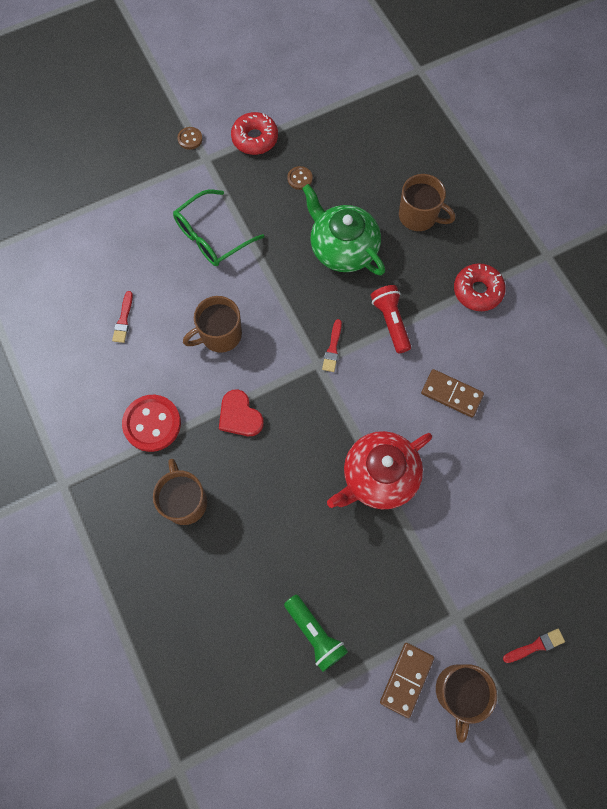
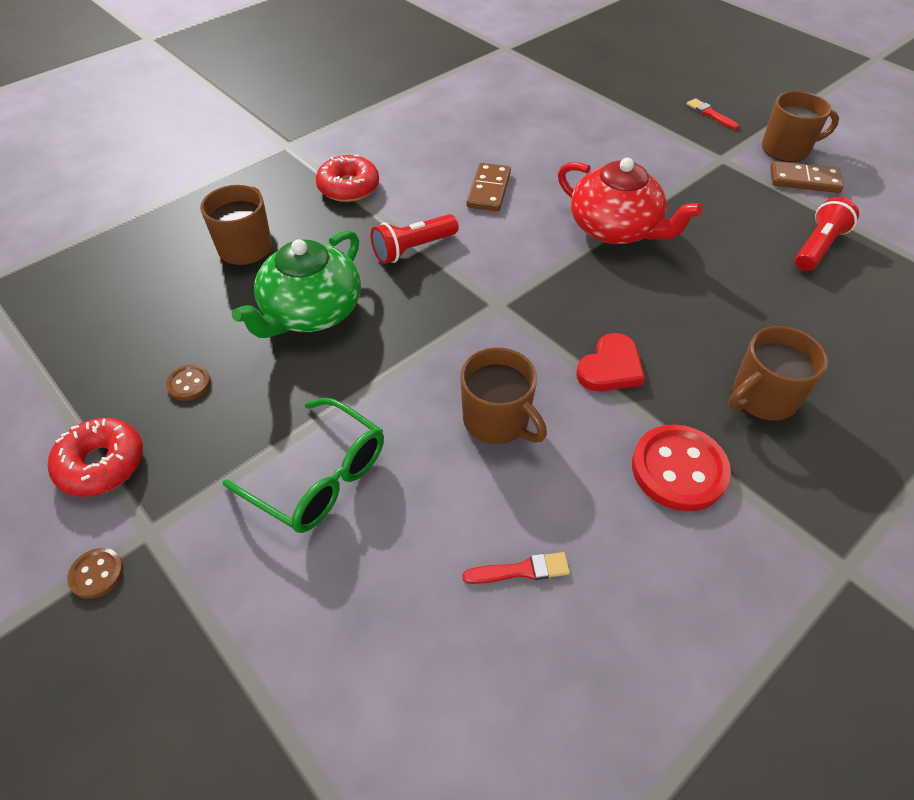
camera: 105 degrees left, 20 degrees down
(315, 633) = (818, 247): green flashlight -> red flashlight
(332, 348) = (470, 294): red brush -> none

